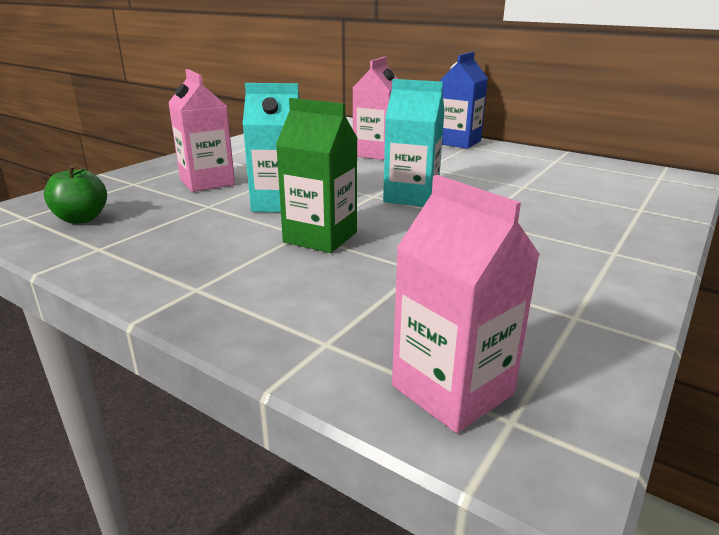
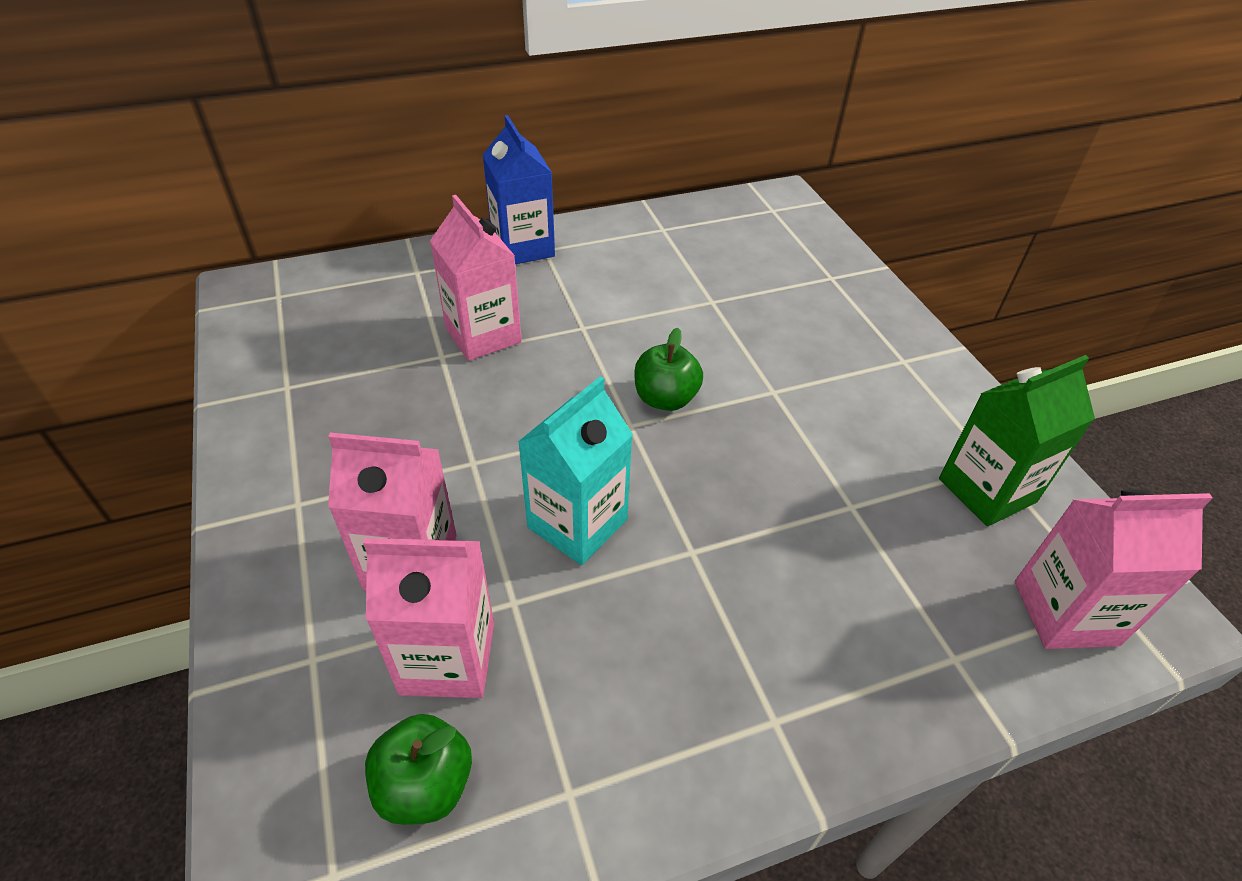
camera: 55 degrees left, 20 degrees up
(158, 203) = (447, 658): none -> pink carton
(320, 237) = (718, 539): green carton -> green carton (987, 490)
(411, 197) = (665, 399): turquoise carton -> green apple

